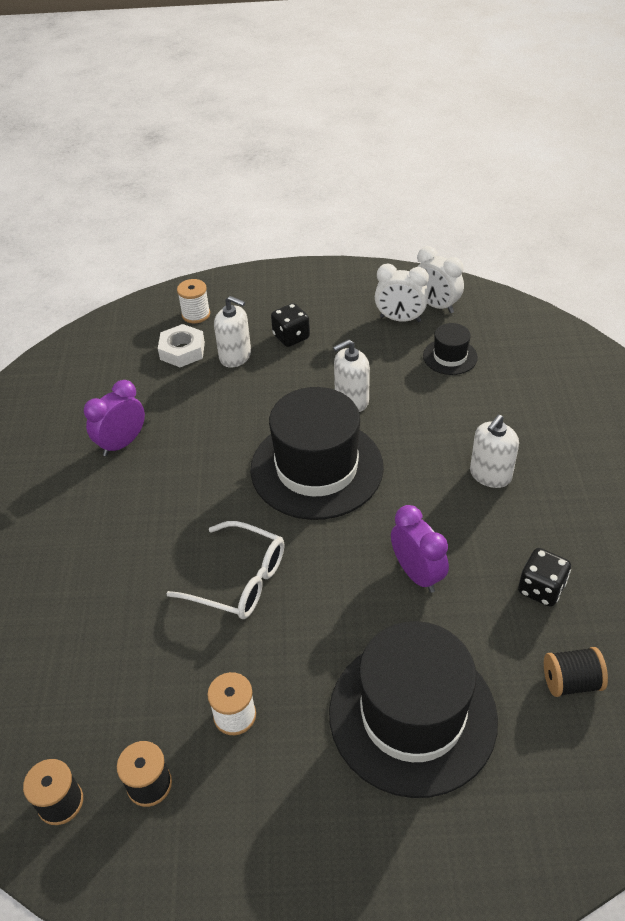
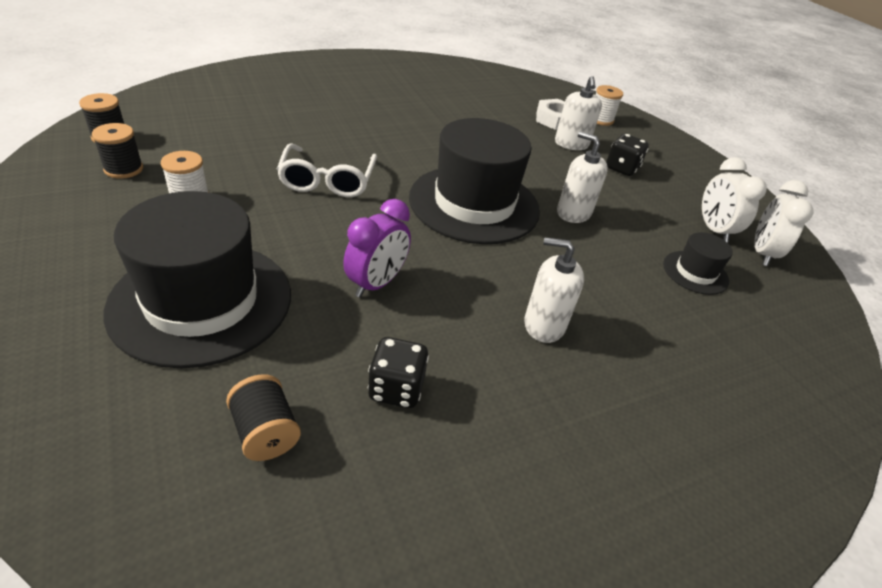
camera: 60 degrees right, 5 degrees down
(122, 443) = (438, 110): purple clock -> none

